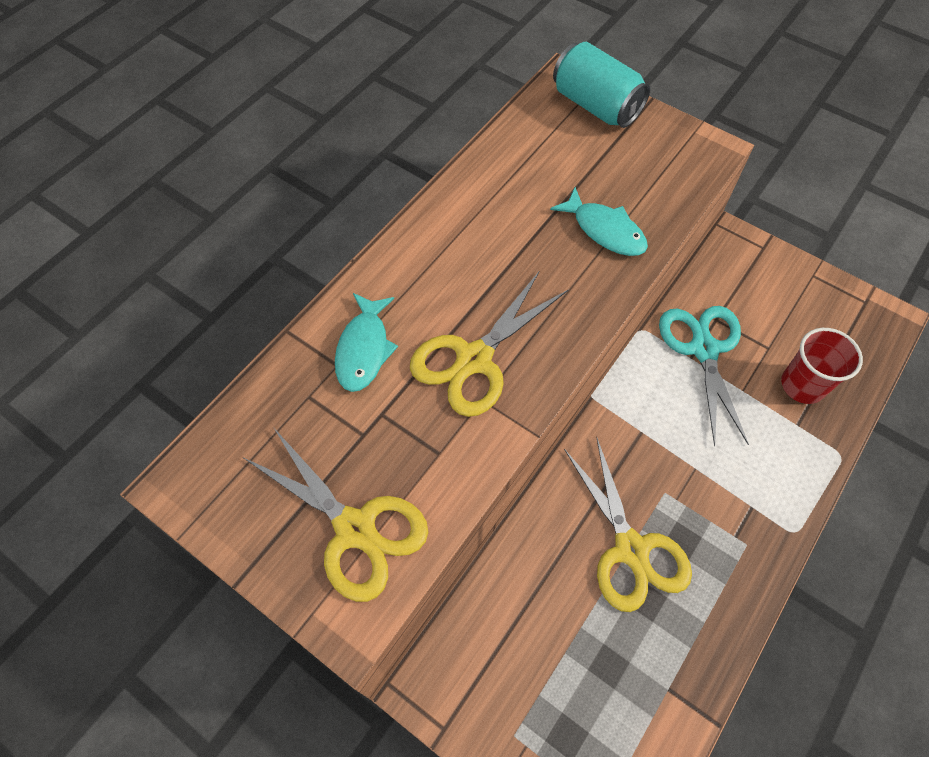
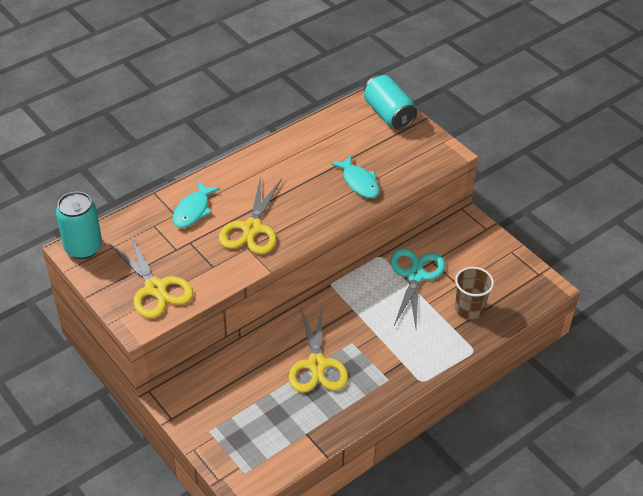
camera: 15 degrees right, 15 degrees down
(198, 477) = (83, 248): none -> turquoise can
(474, 359) = (252, 229): yellow scissors -> yellow scissors turned 45 degrees counterclockwise
(802, 385) = (469, 309): red cup -> brown cup

